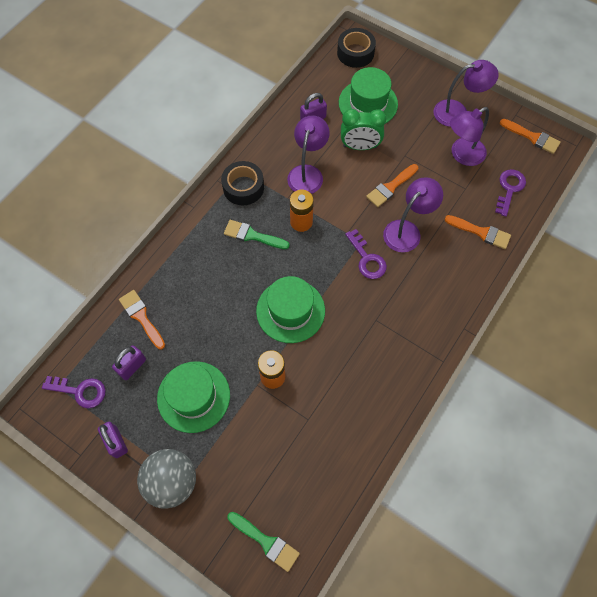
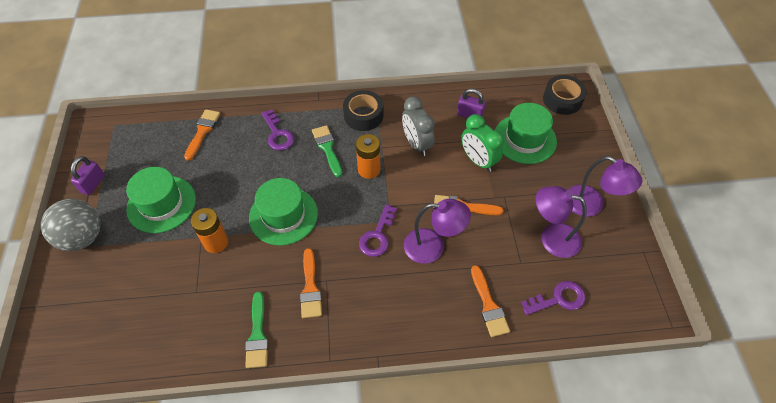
camera: 50 degrees right, 10 degrees down
(80, 391) = (119, 138): purple key -> purple key (278, 134)
(132, 366) = (159, 153): purple padlock -> none
(266, 542) = (69, 333): green brush -> green brush (257, 335)
(307, 173) = (416, 144): purple lamp -> grey clock
(532, 137) = (636, 282): orange brush -> orange brush (310, 288)

